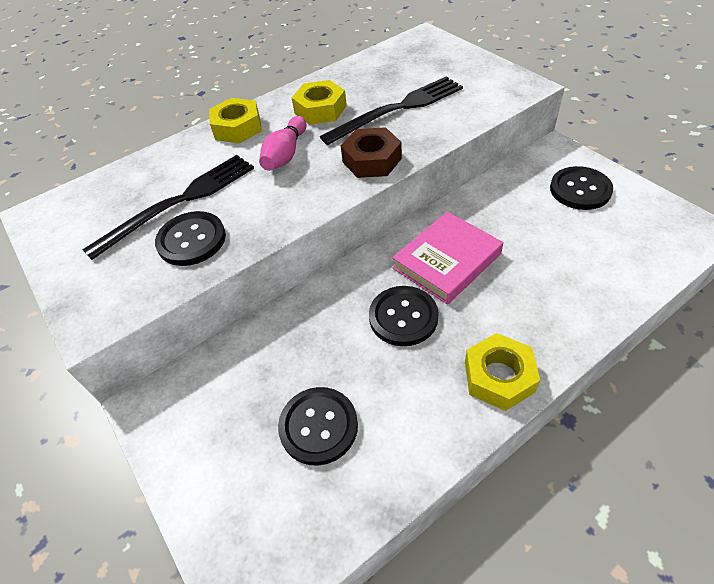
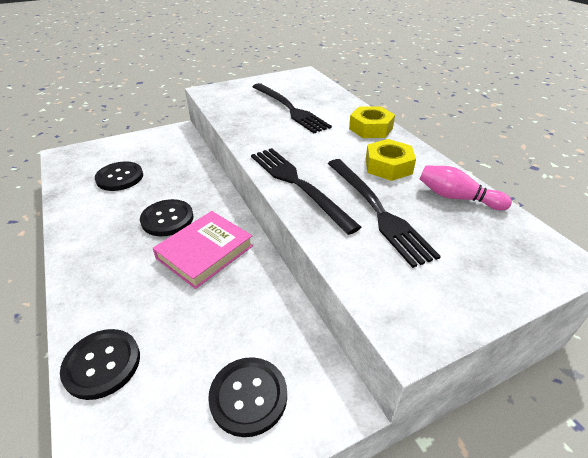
camera: 95 degrees right, 10 degrees down
(191, 240) = (250, 112): black button -> black button (102, 364)
(286, 154) = (325, 146): pink bowling pin -> pink bowling pin (457, 197)
(372, 160) = (298, 184): brown nut -> black fork
(446, 261) = (205, 252): pink book -> pink book turned 75 degrees clockwise
(499, 377) = (84, 254): yellow nut -> none

